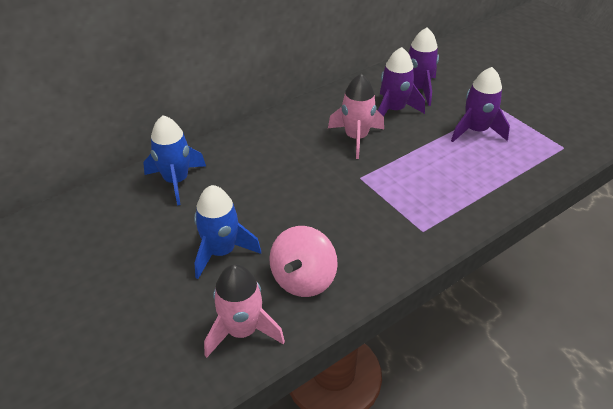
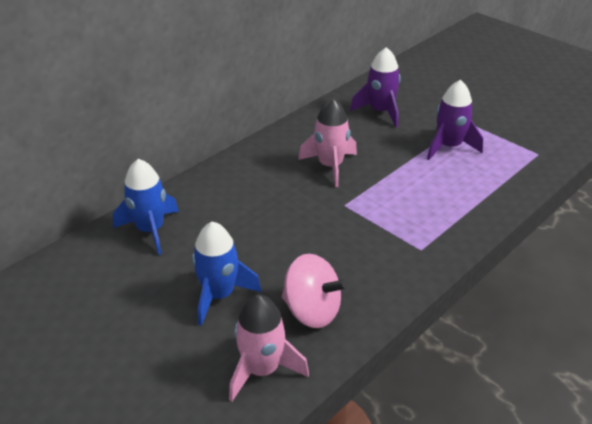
camera: 10 degrees left, 5 degrees down
(303, 279) = (312, 311): pink spinning top -> pink spinning top turned 75 degrees counterclockwise
(393, 110) = (361, 134): purple rocket -> none

